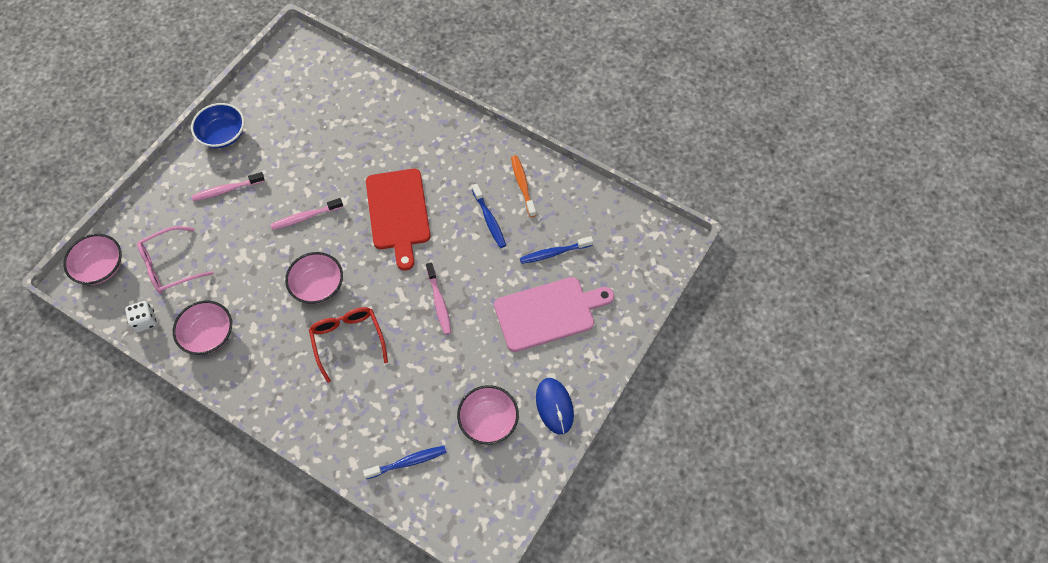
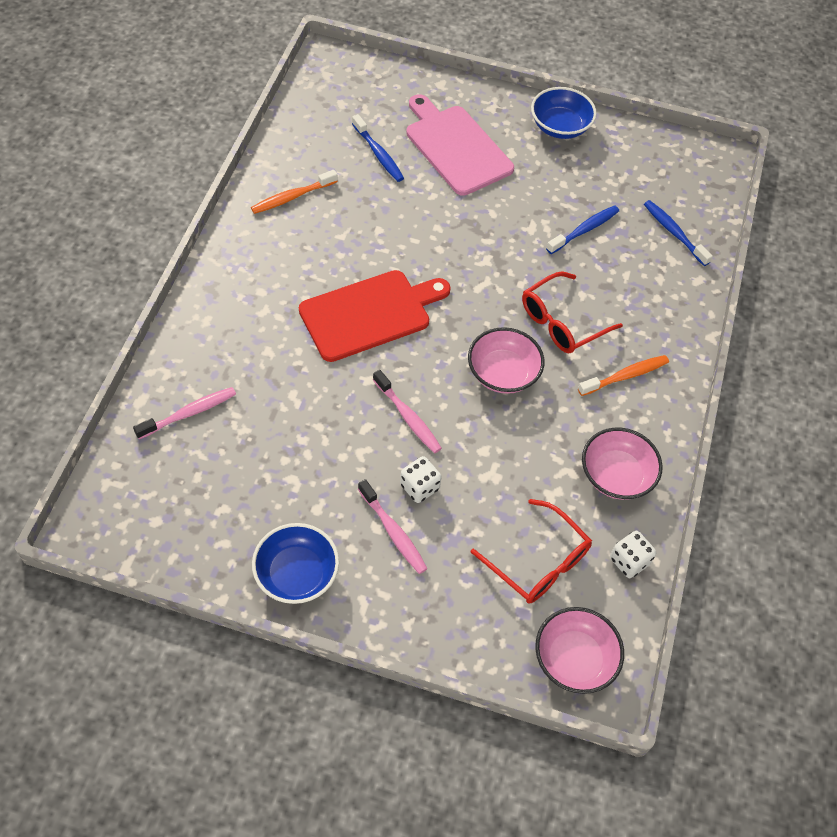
camera: 110 degrees left, 5 degrees down
(171, 265) = (537, 561): pink glasses -> red glasses
(251, 211) = (419, 487): none -> white dice
(284, 370) = (625, 376): none -> orange toothbrush
(439, 302) = (479, 245): pink toothbrush -> pink toothbrush (189, 413)
(488, 420) = (599, 176): pink bowl -> none
(489, 220) = (352, 220): blue toothbrush -> blue toothbrush (584, 230)
(554, 406) = (560, 127): blue mouse -> blue bowl

